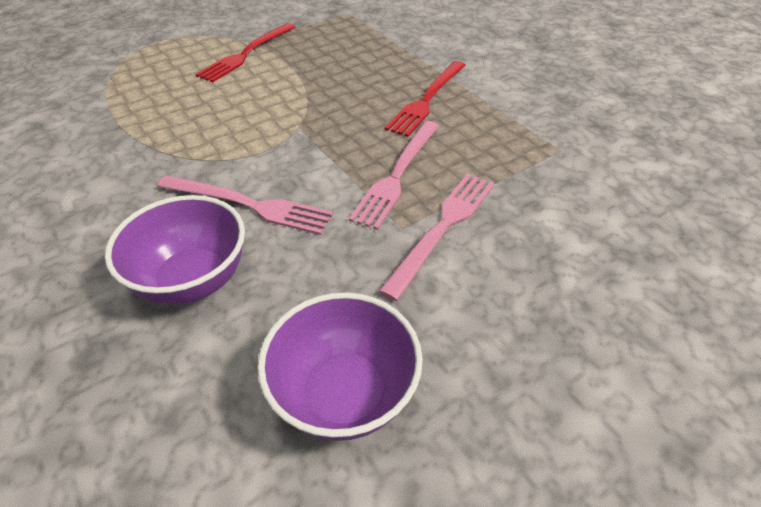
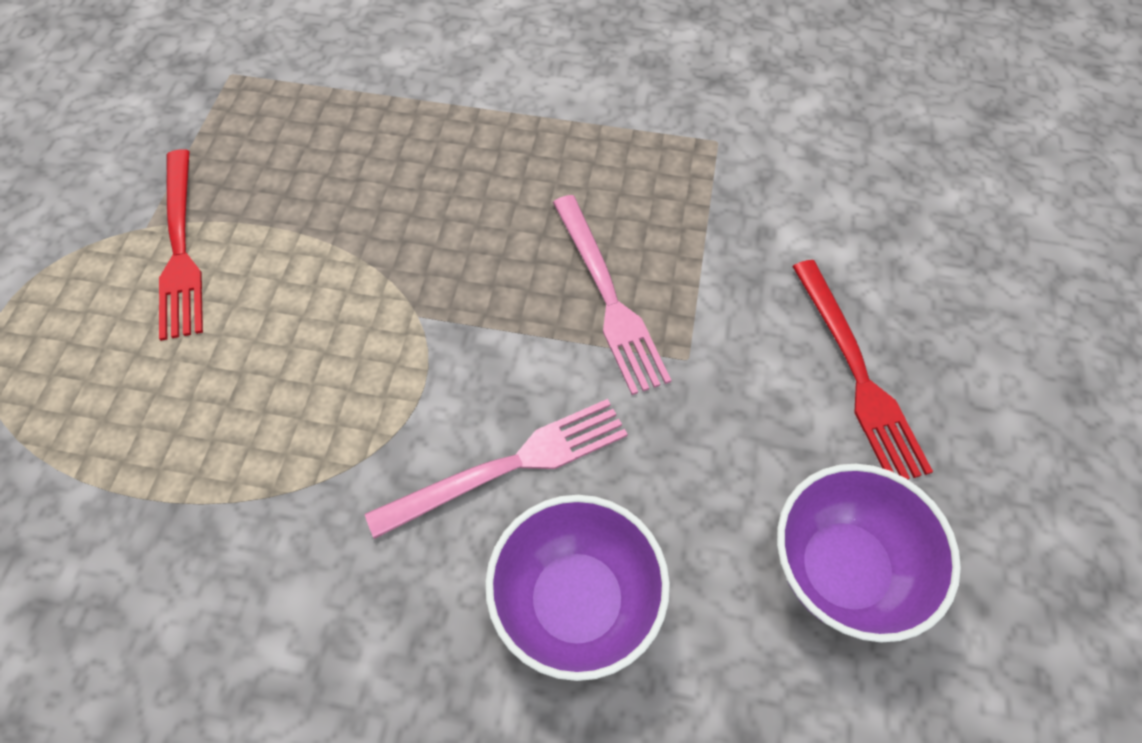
camera: 45 degrees left, 15 degrees up
(427, 99) = (513, 163): red fork -> red fork (857, 374)
(443, 228) = (723, 327): pink fork -> none

